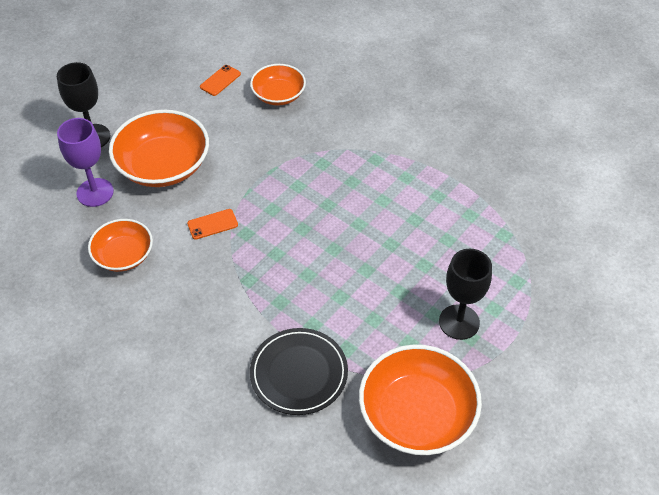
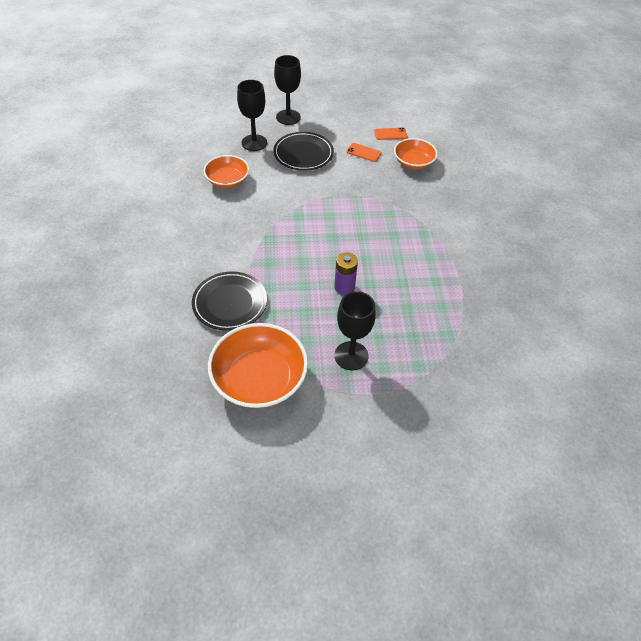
camera: 45 degrees right, 0 degrees up
(95, 192) = (254, 143): purple goblet -> black goblet
(163, 165) = (303, 154): orange bowl -> black plate
(212, 224) = (288, 199): orange phone -> orange phone (363, 152)
(375, 267) = (344, 287): none -> purple battery

